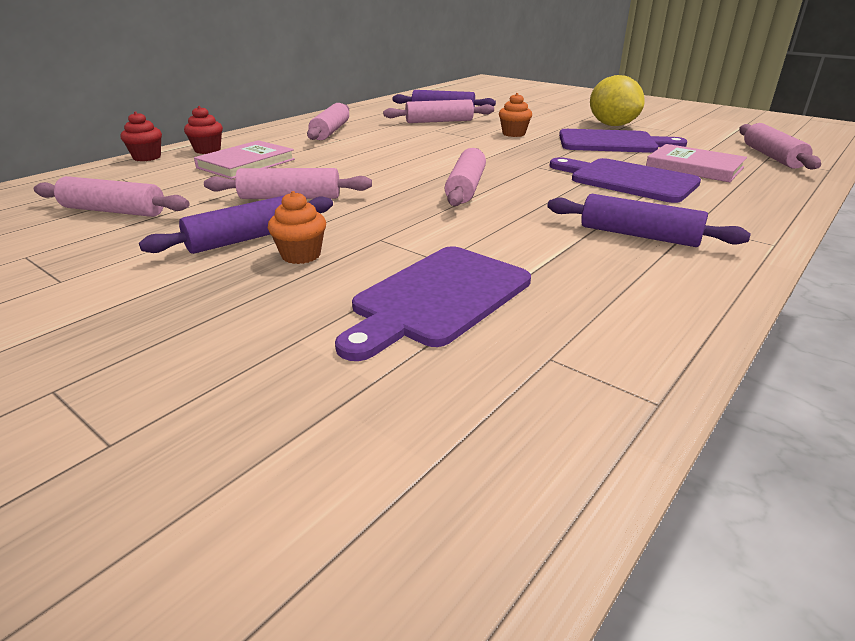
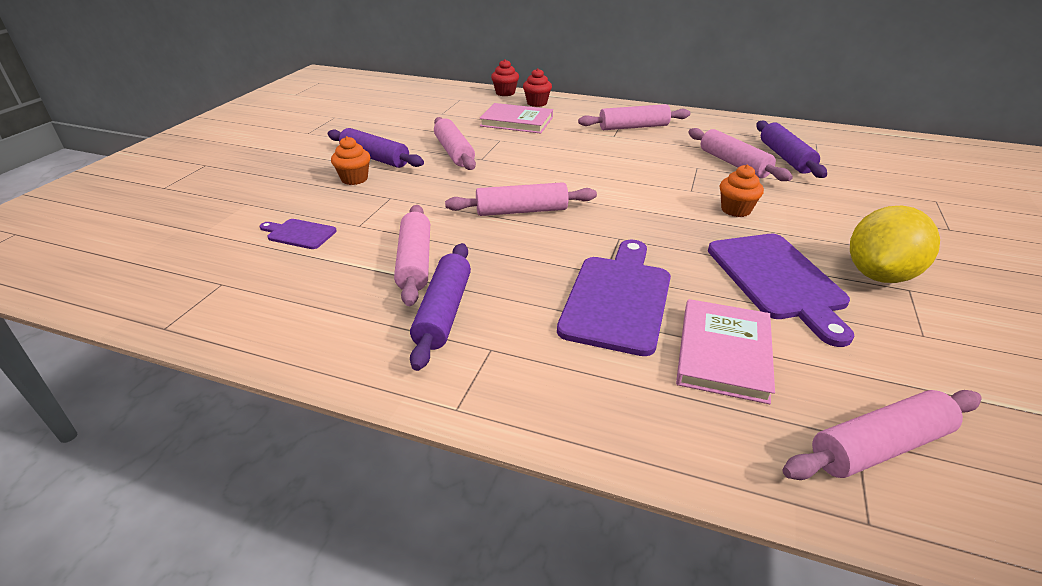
camera: 70 degrees right, 5 degrees up
(114, 211) = (403, 114): pink rolling pin -> pink rolling pin (415, 262)
(437, 298) = (299, 234): purple cutting board -> purple cutting board, size x0.51

